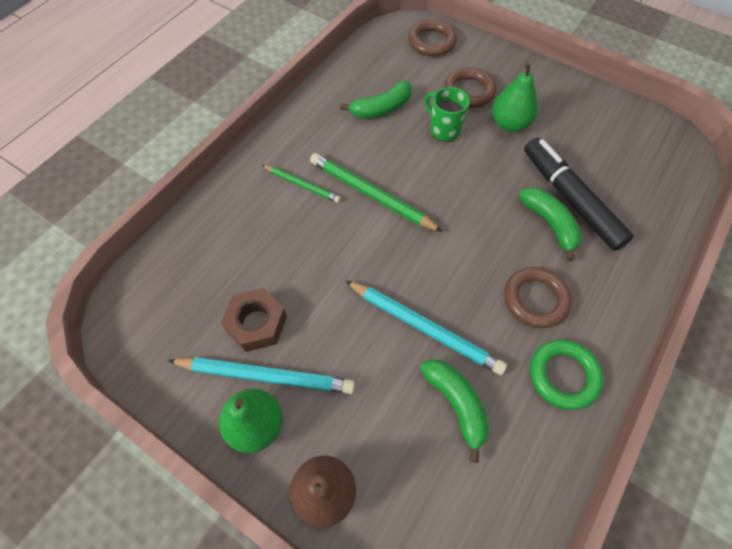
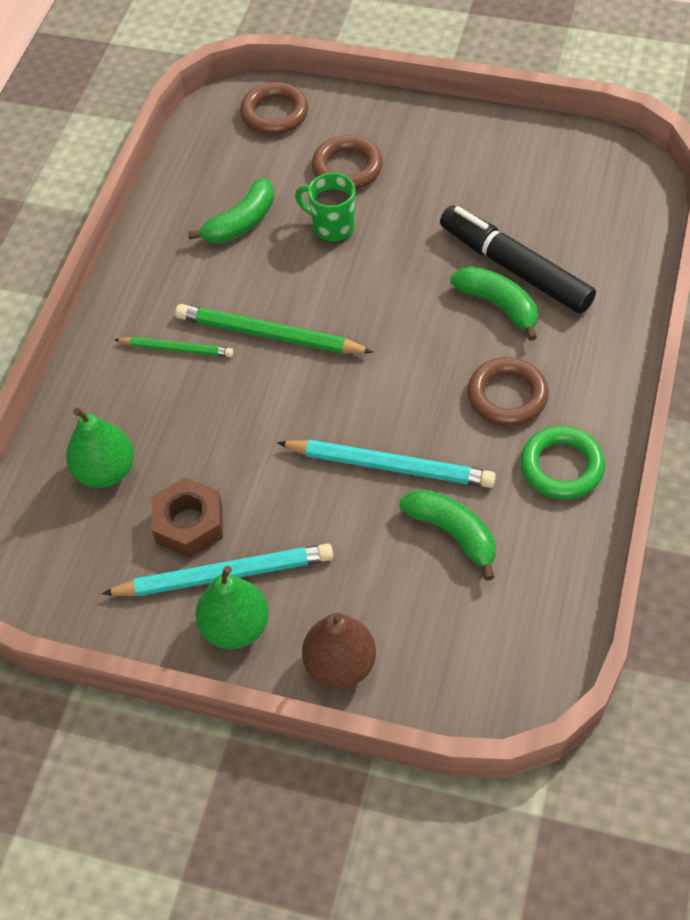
camera: 15 degrees left, 5 degrees down
(509, 124) = (412, 196): green pear -> green pear (106, 471)

